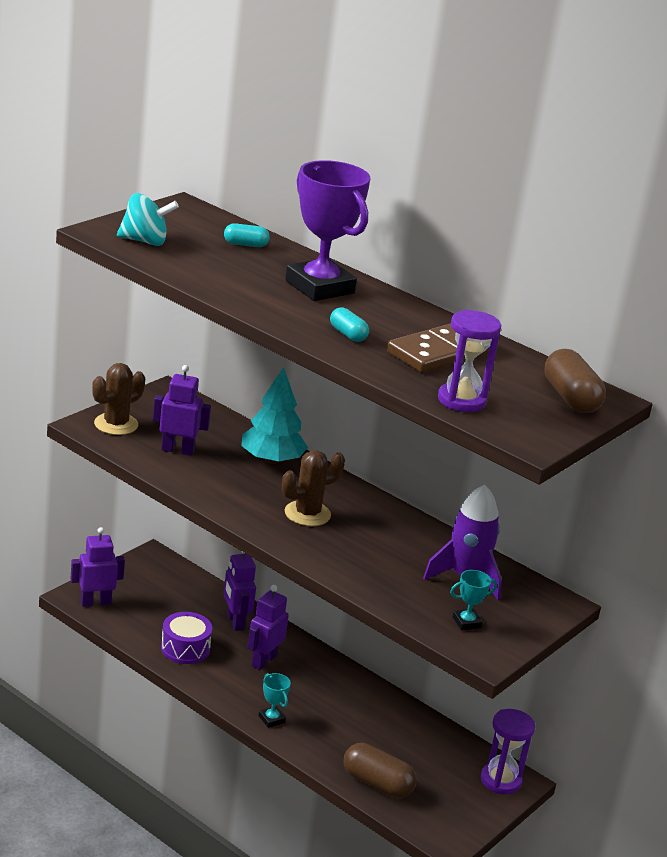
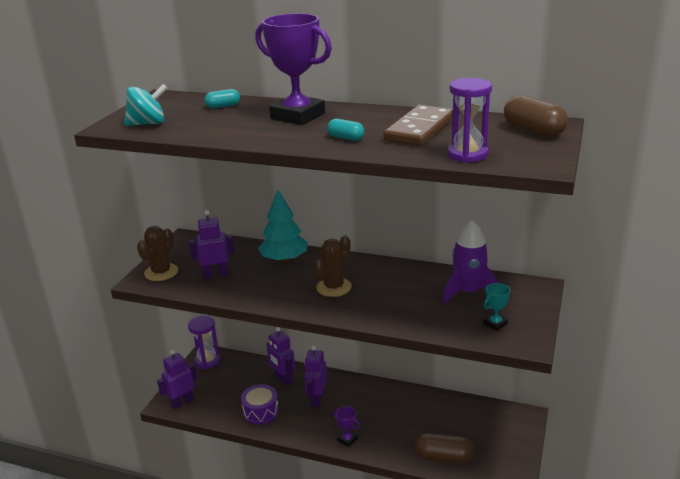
camera: 15 degrees left, 0 degrees up
(271, 719) = (347, 439): turquoise trophy -> purple trophy
(500, 780) = (515, 421): purple hourglass -> purple hourglass (207, 361)

